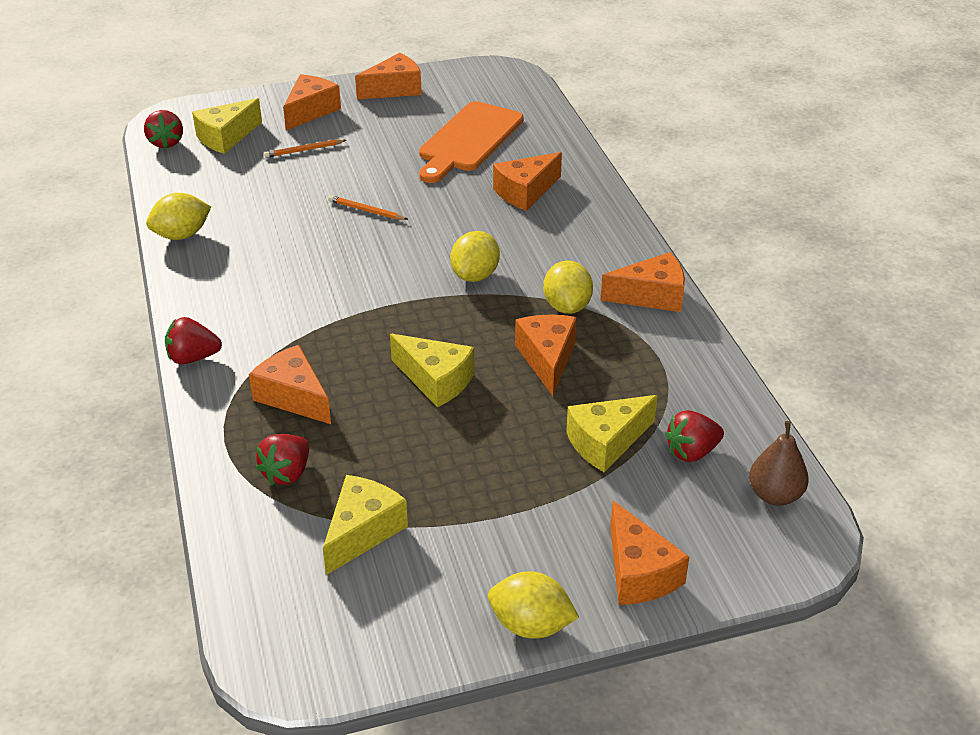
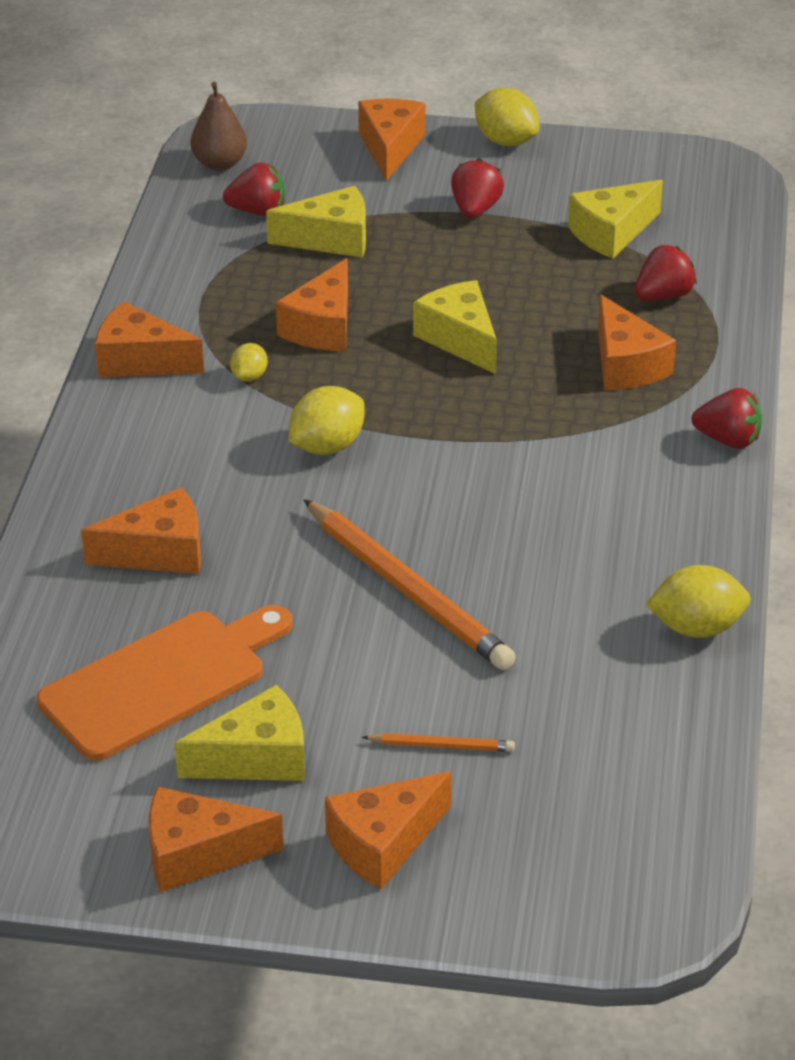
camera: 155 degrees left, 0 degrees up
(166, 142) = (673, 844): red strawberry -> red strawberry (475, 209)
(226, 137) = (563, 823): yellow cheese -> yellow cheese (257, 758)
(366, 210) = (407, 590): orange pencil -> orange pencil, size x2.23
(567, 307) = (249, 376): yellow lemon -> yellow lemon, size x0.57

